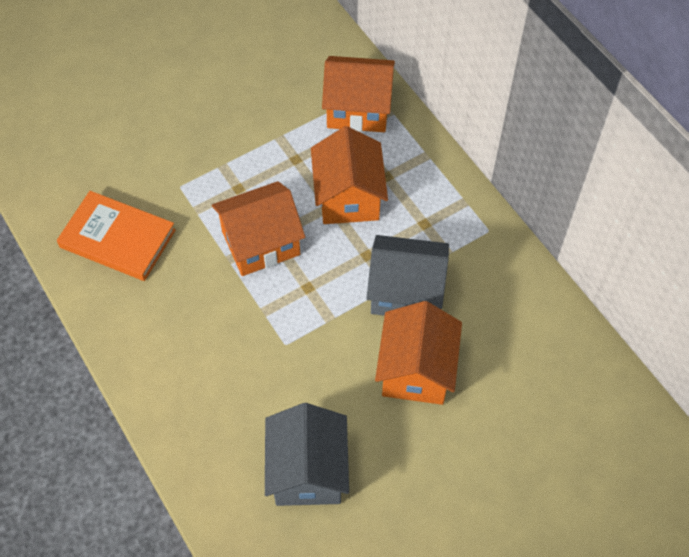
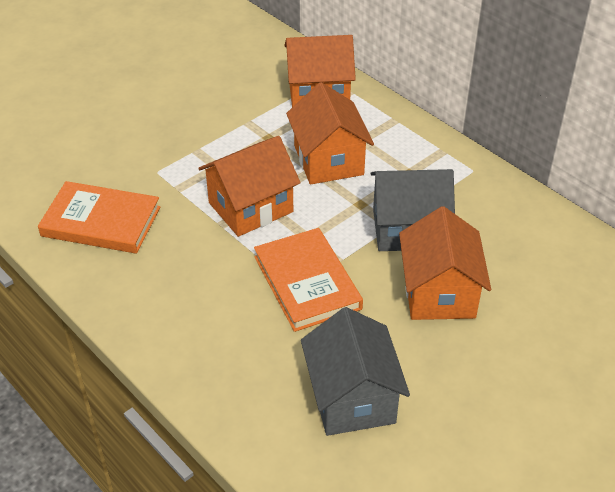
camera: 10 degrees left, 15 degrees down
(295, 339) = (307, 282): none -> orange book

